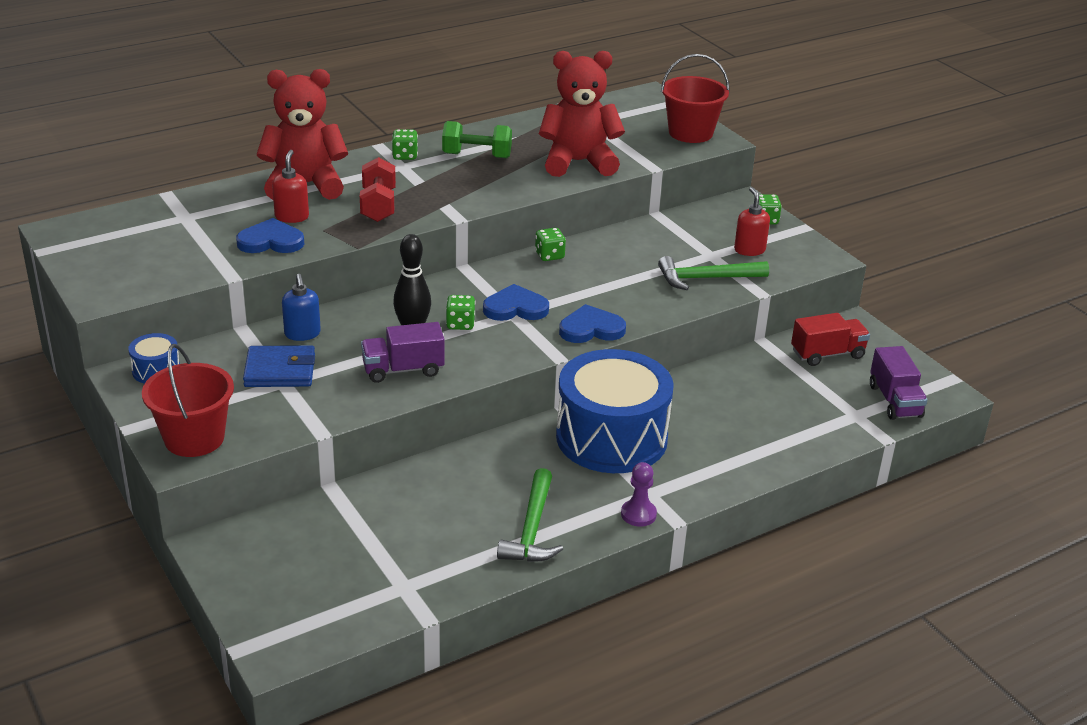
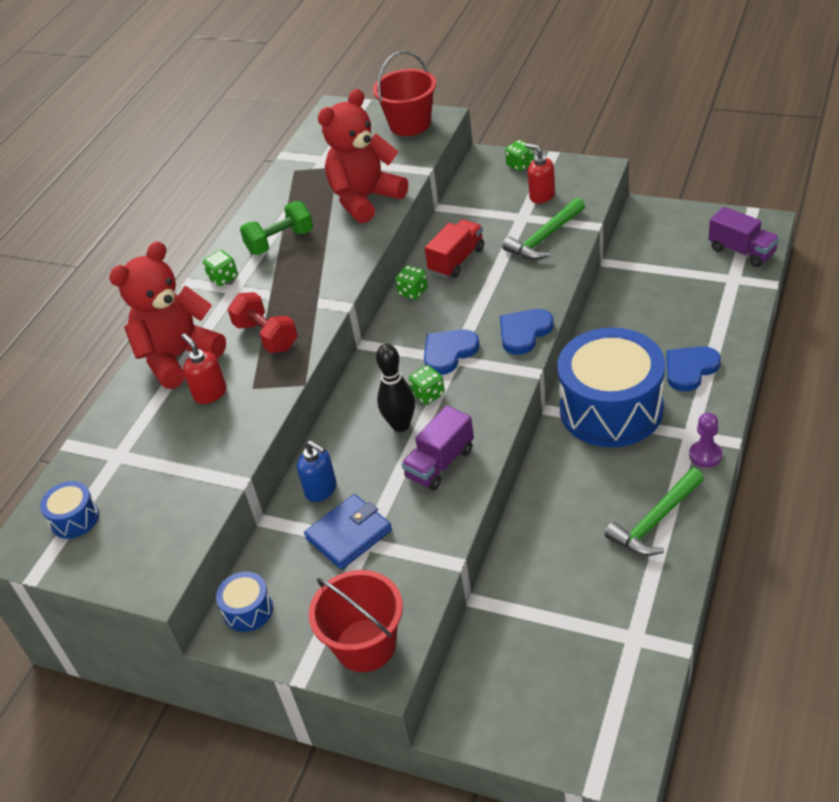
camera: 30 degrees left, 10 degrees up
(110, 235) = (75, 519): none -> blue drum
(271, 241) = (225, 427): blue heart -> blue heart (690, 369)
(532, 529) = (655, 521): green hammer -> green hammer turned 75 degrees clockwise
(827, 354) = (658, 244): red truck -> red truck (457, 260)

